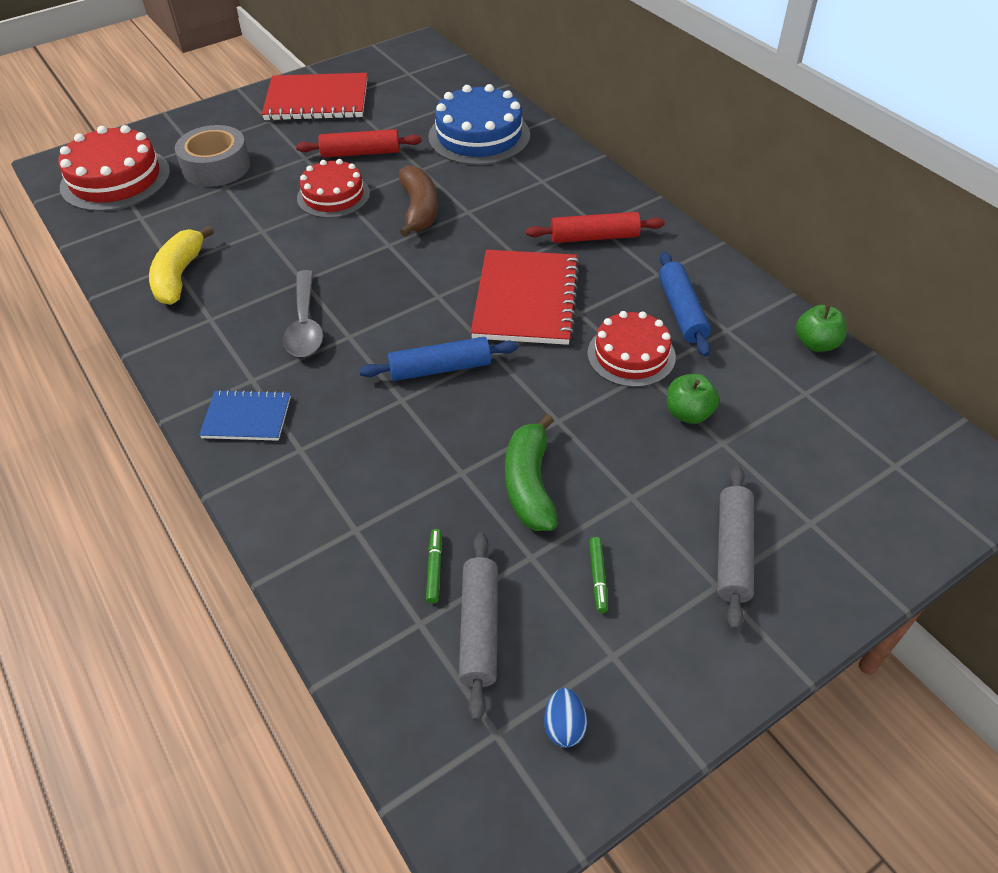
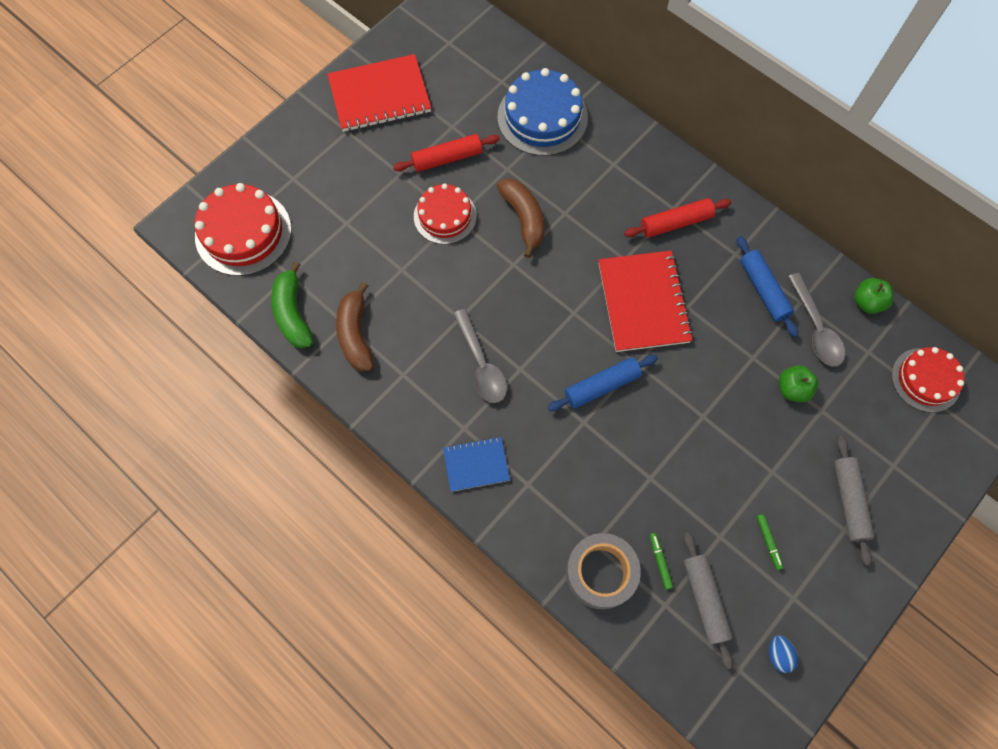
camera: 15 degrees left, 20 degrees up
(179, 276) = (356, 334): yellow banana -> brown banana
(216, 167) = (327, 200): grey tape -> grey tape (600, 573)
(529, 484) = (700, 477): green banana -> green banana (293, 313)
(631, 355) = (738, 342): red cake -> red cake (925, 380)
(739, 358) = (816, 328): none -> grey spoon

